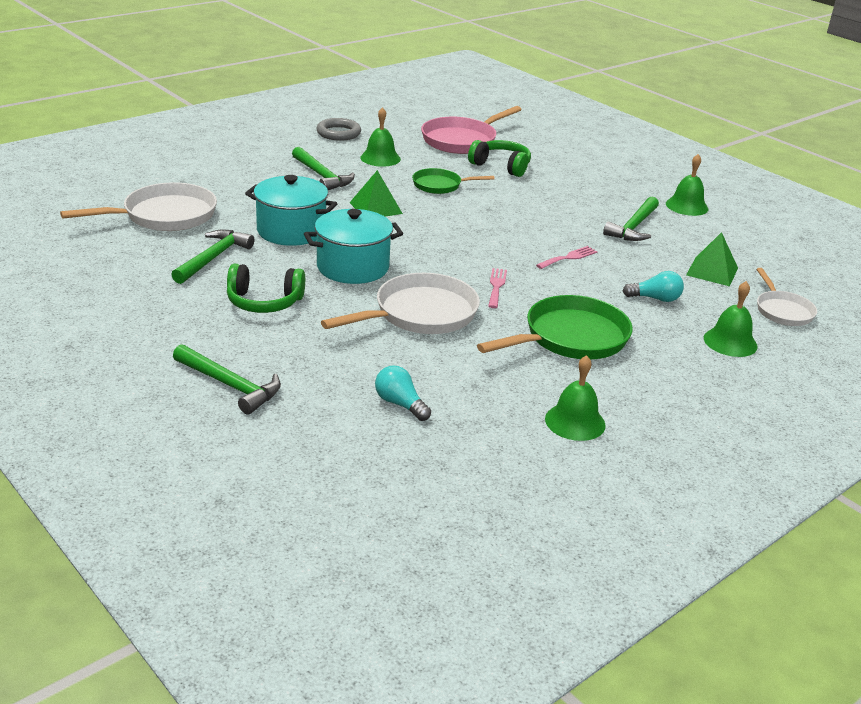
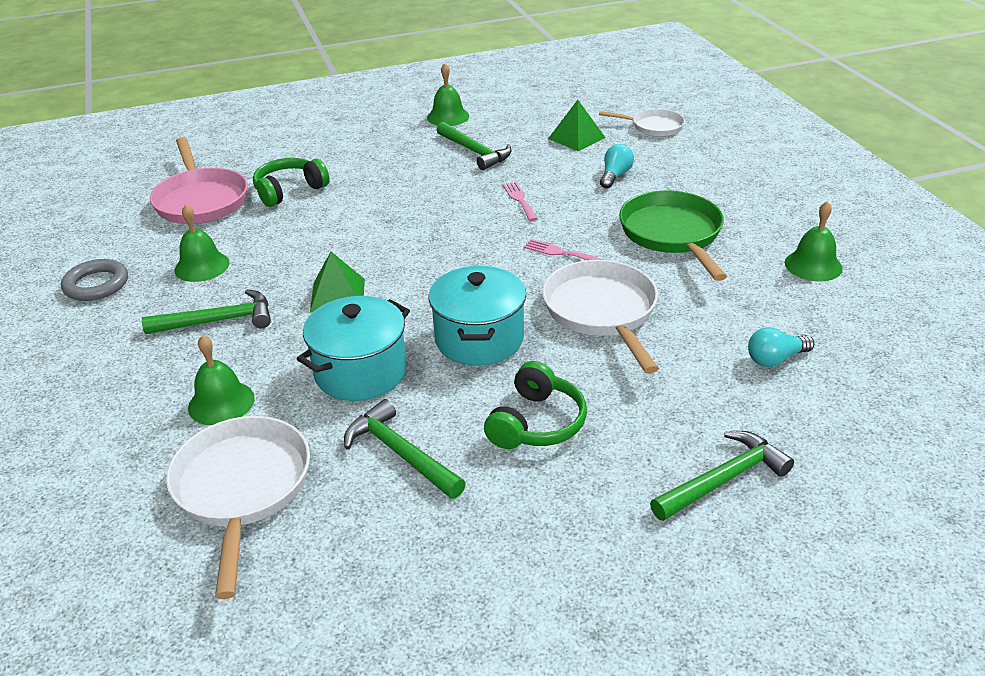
camera: 65 degrees left, 5 degrees up
(440, 185) = (309, 239): green pan -> none
(730, 342) = (697, 162): green bell -> green bell (221, 403)

